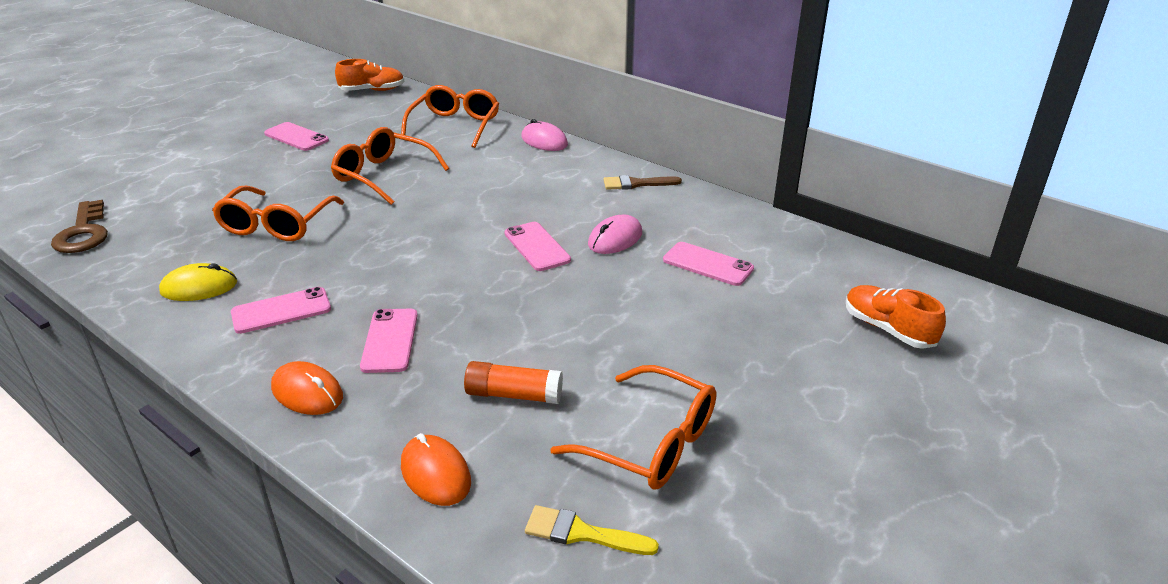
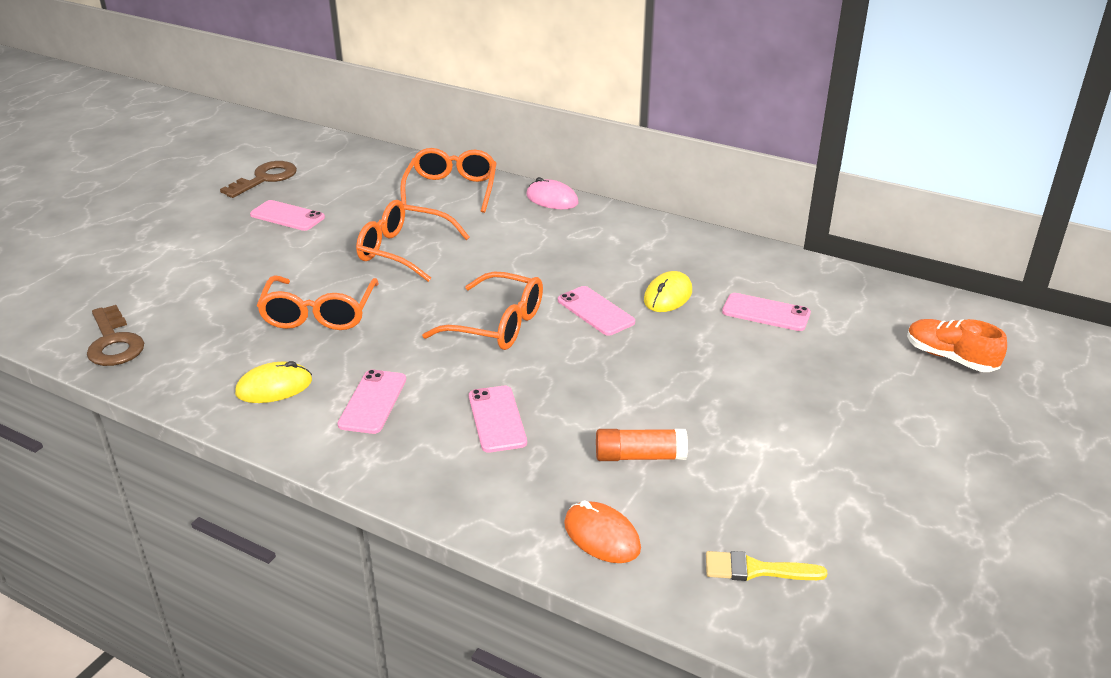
camera: 10 degrees left, 0 degrees up
(281, 311) = (373, 402): pink phone -> pink phone turned 45 degrees counterclockwise
(295, 104) = (265, 178): none -> brown key
(307, 392) = (442, 477): orange mouse -> none
(372, 90) = (342, 156): orange shoe -> none
(615, 239) = (668, 296): pink mouse -> yellow mouse
(636, 184) = (664, 237): brown brush -> none
(651, 443) = (783, 485): orange glasses -> orange glasses (497, 325)

